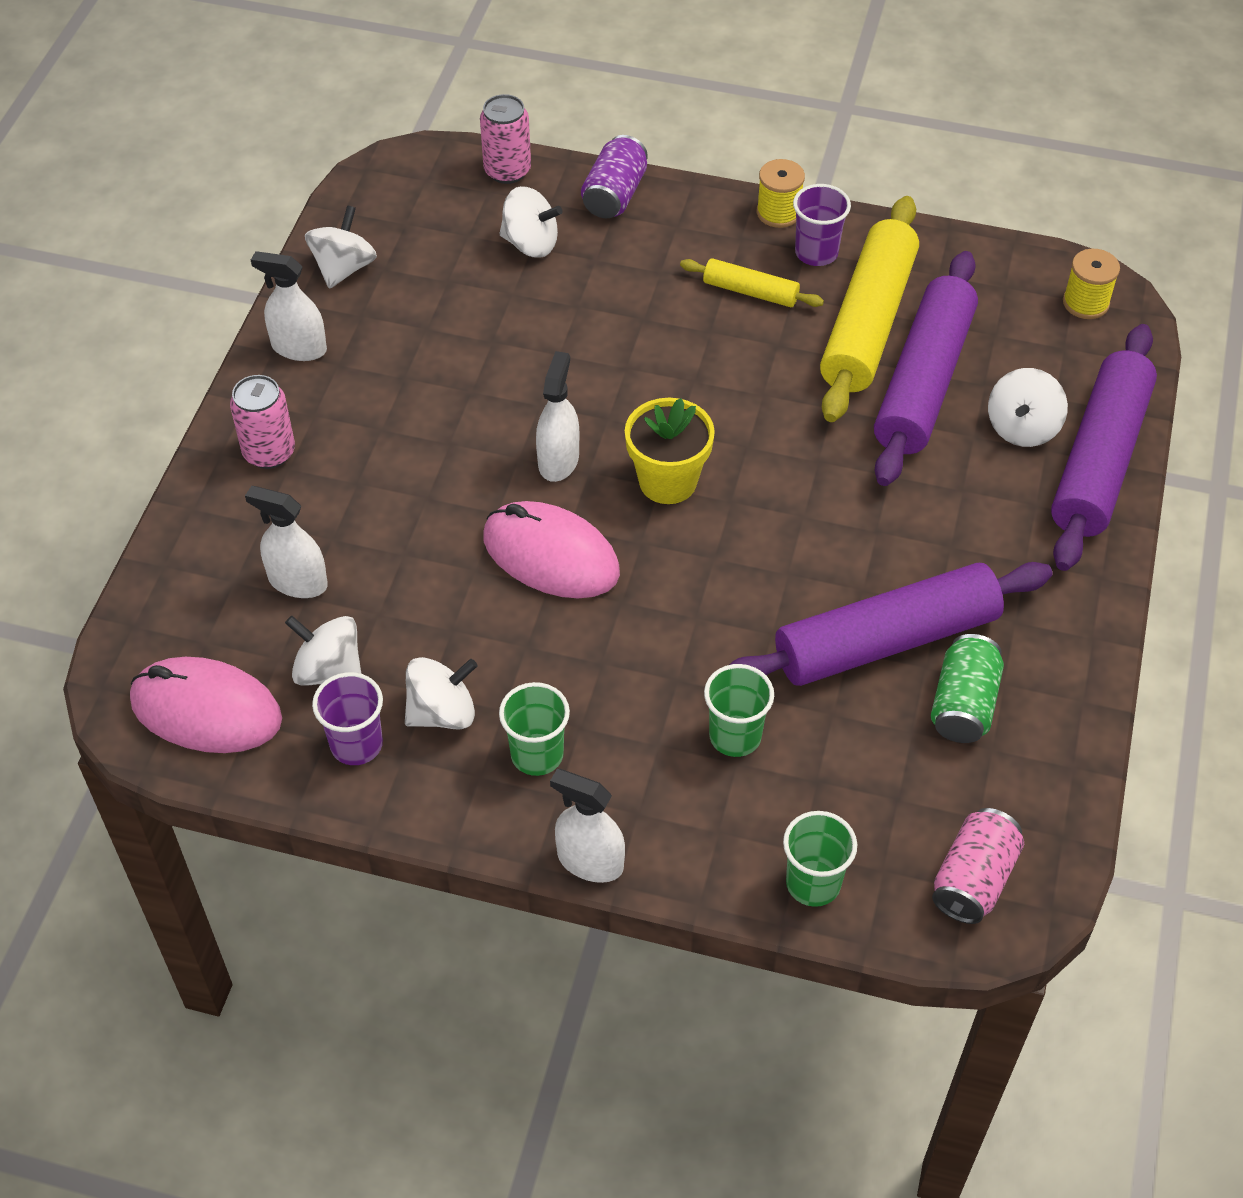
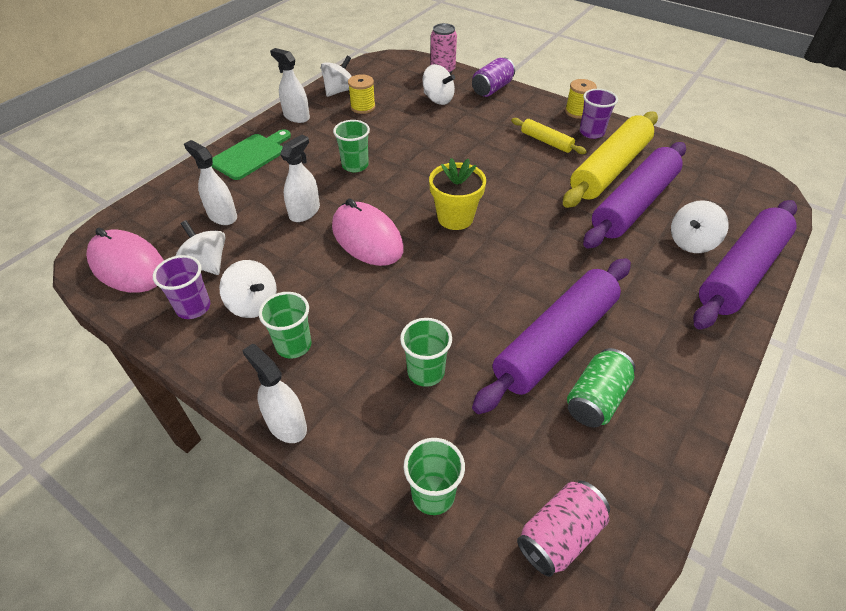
camera: 20 degrees right, 5 degrees down
(269, 452) = (251, 155): pink can -> green cutting board
(442, 712) = (253, 304): white spinning top -> white spinning top turned 45 degrees clockwise
(460, 425) = (355, 165): none -> green cup
(558, 460) = (398, 193): white spray bottle -> white spray bottle (304, 212)
(886, 640) = (555, 341): purple rolling pin -> purple rolling pin turned 45 degrees counterclockwise
(1085, 303) = (752, 188): yellow spool -> yellow spool (363, 107)

